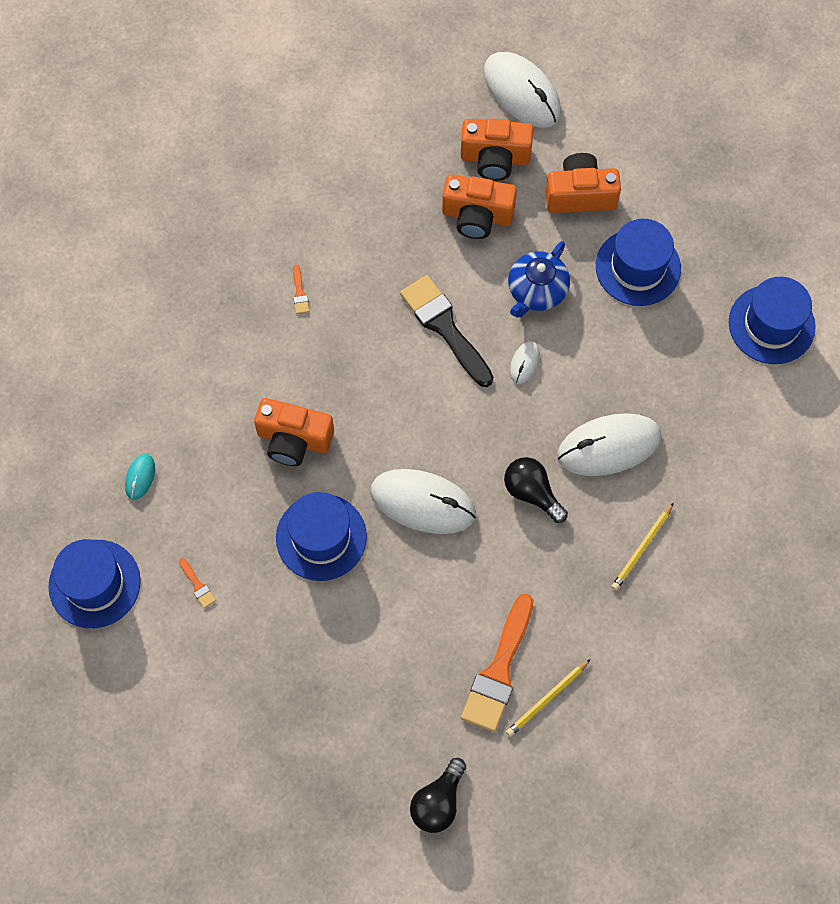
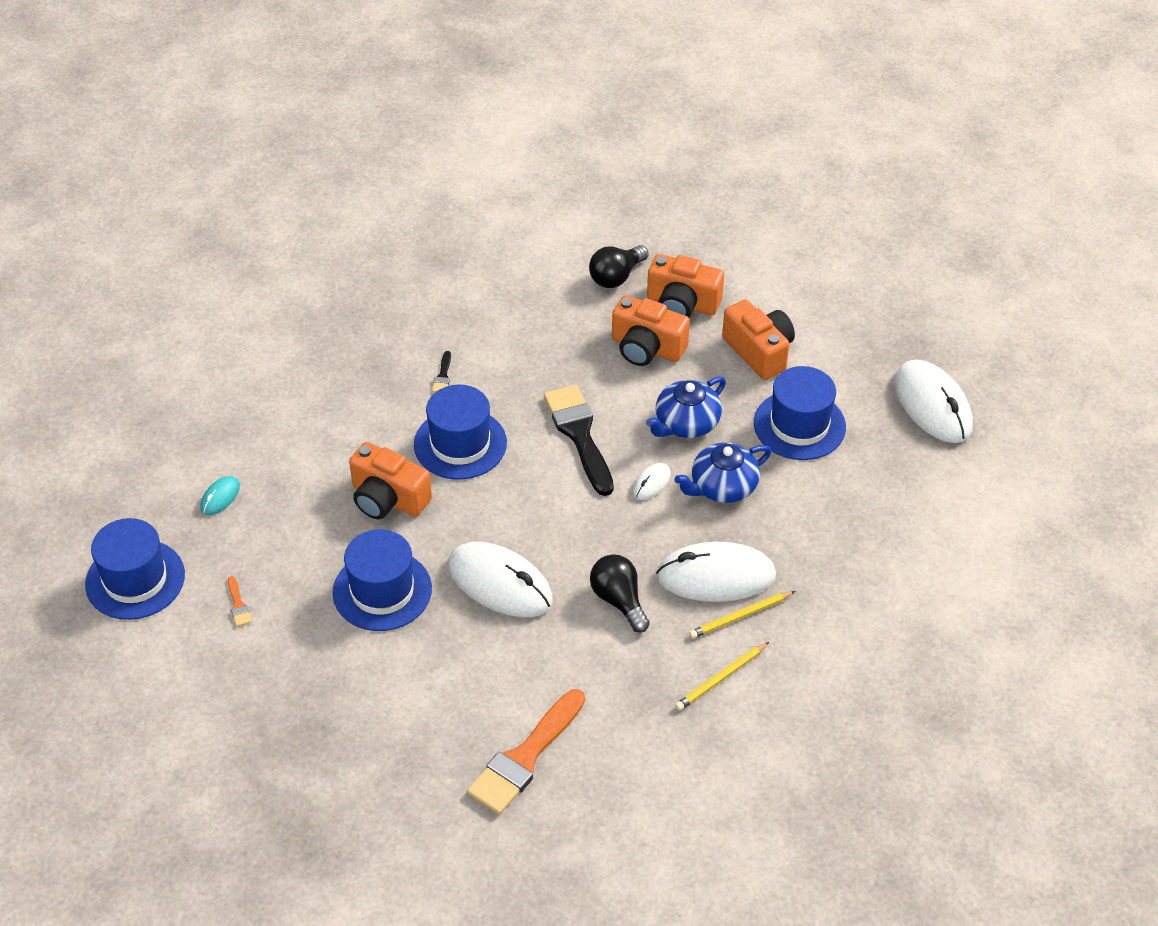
camera: 15 degrees right, 20 degrees down
(299, 293) = (443, 376): orange brush -> black brush
(438, 802) = (412, 869): black light bulb -> black light bulb (616, 277)
(522, 92) = (728, 256): white mouse -> white mouse (932, 405)
(547, 699) = (568, 798): yellow pencil -> yellow pencil (740, 616)
(580, 195) = (759, 351): orange camera -> orange camera turned 45 degrees clockwise
(588, 351) = (722, 487): none -> blue teapot
(771, 324) = (928, 505): blue hat -> blue hat (460, 444)

